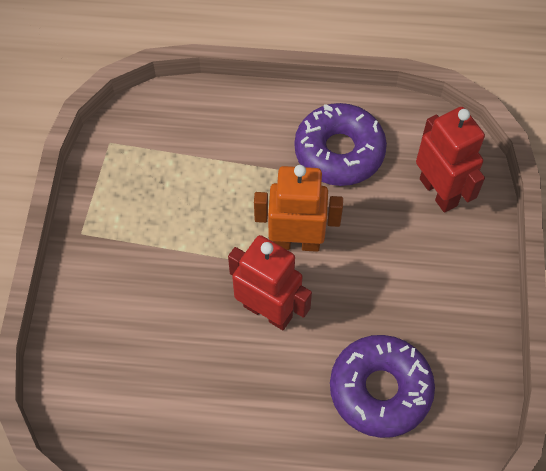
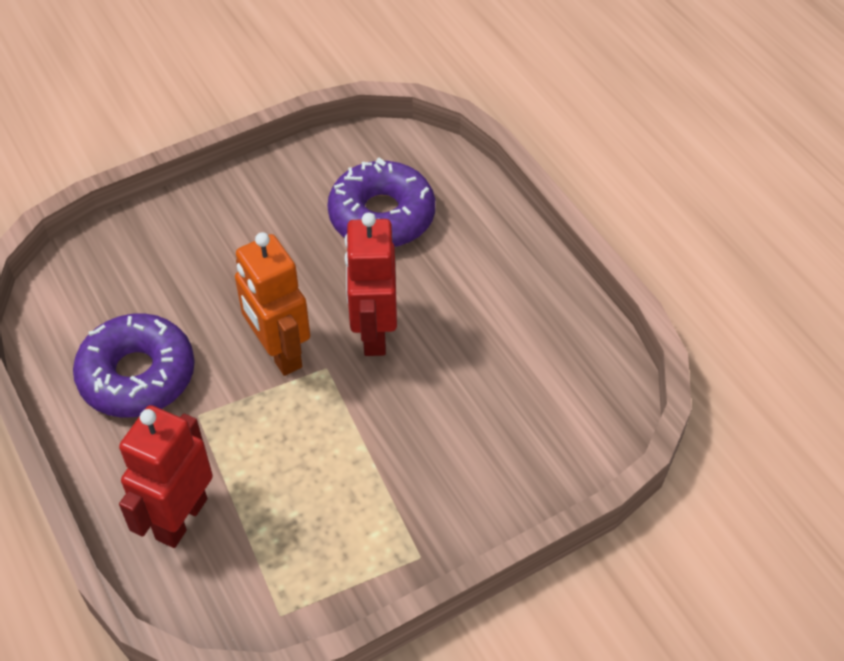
camera: 125 degrees left, 10 degrees down
(439, 192) = (133, 270): red robot -> red robot (181, 518)

